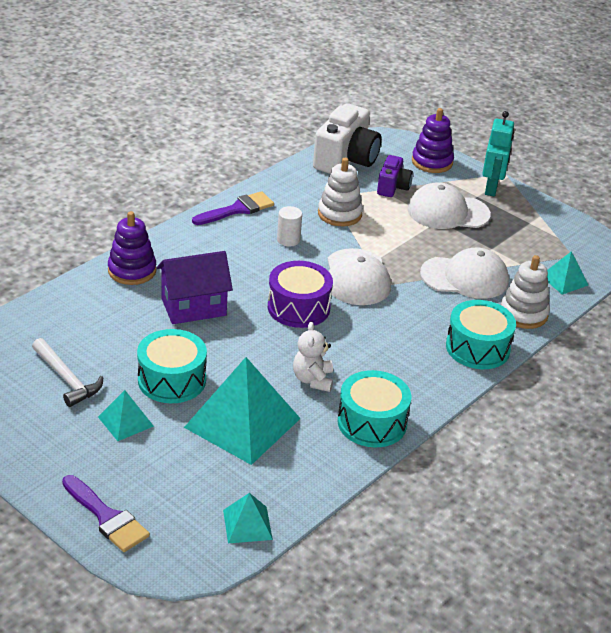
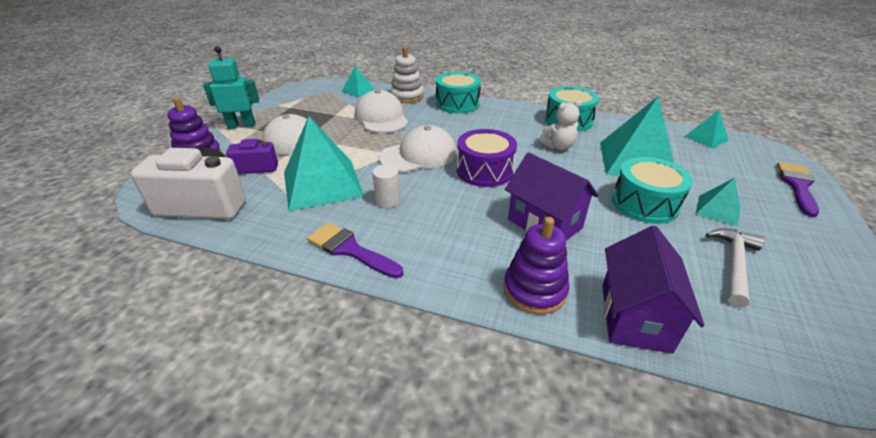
camera: 110 degrees left, 0 degrees up
(74, 300) = (634, 317): none -> purple house
(339, 214) = (322, 184): white stacking toy -> turquoise pyramid

